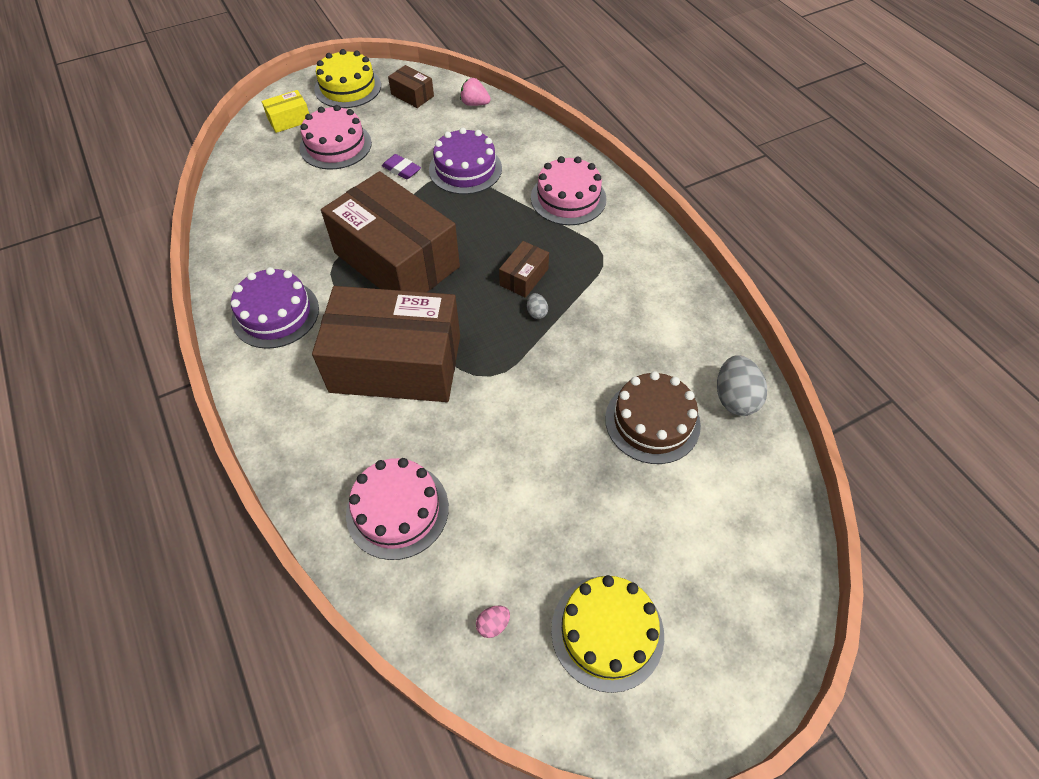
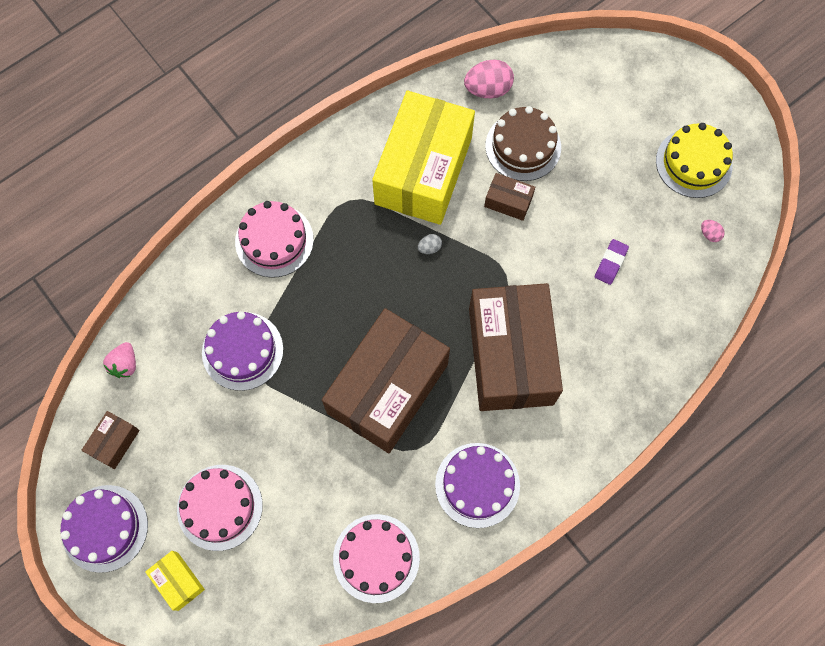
camera: 100 degrees left, 15 degrees up
(348, 87) = (105, 528): yellow cake -> purple cake
(397, 510) = (645, 318): pink cake -> pink cake (376, 558)
(401, 170) = (252, 419): purple eraser -> purple eraser (610, 263)
(524, 277) = (389, 265): brown box -> brown box (508, 201)
(629, 320) = (423, 171): none -> yellow box
(734, 398) = (488, 89): grey egg -> pink egg

